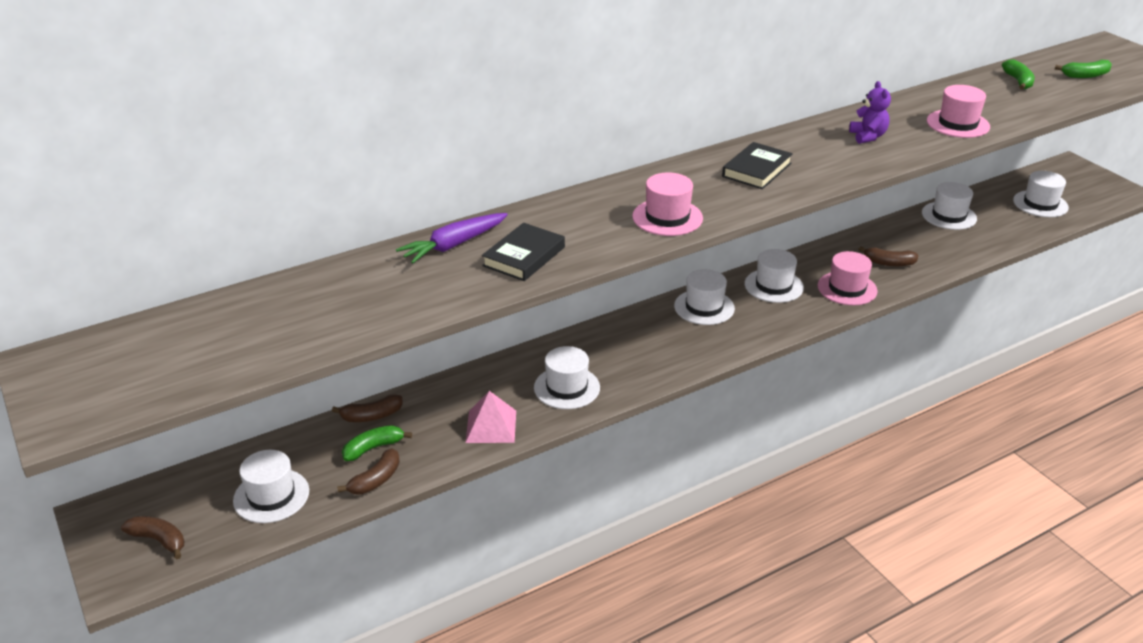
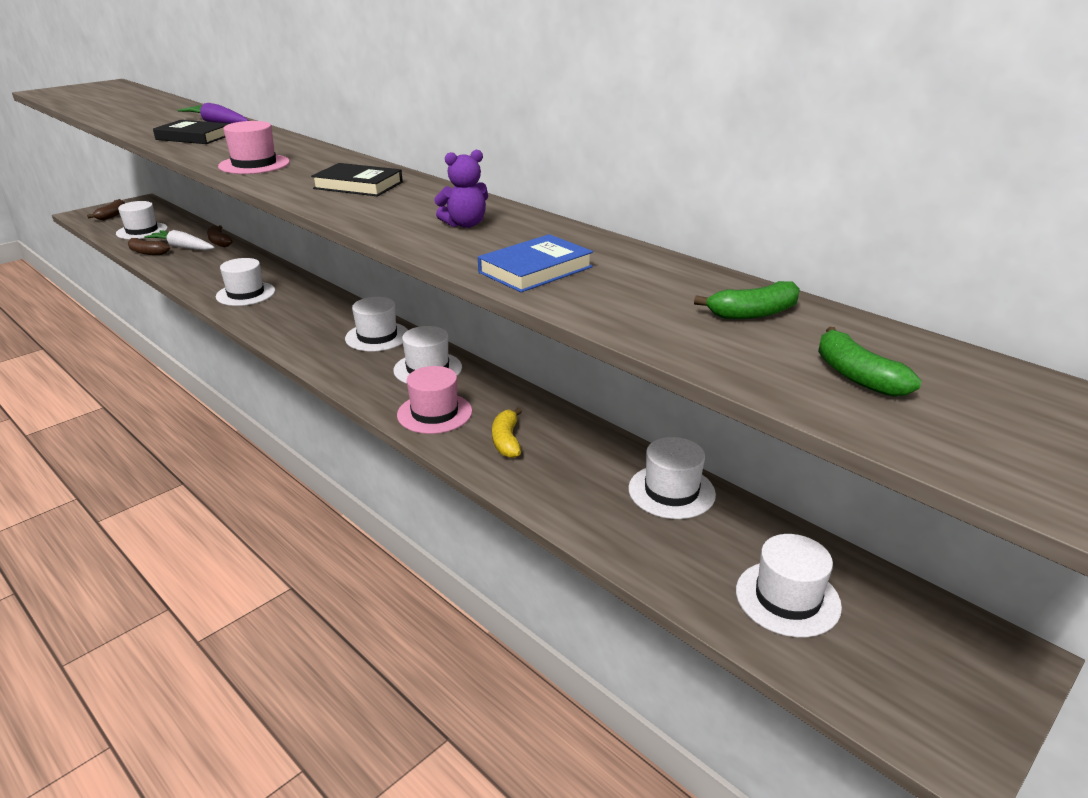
camera: 75 degrees right, 5 degrees down
(373, 448) = (183, 247): green banana -> white carrot
(491, 426) = (199, 275): pink pyramid -> none
(889, 263) = (506, 441): brown banana -> yellow banana
(958, 124) = (535, 270): pink hat -> blue book

